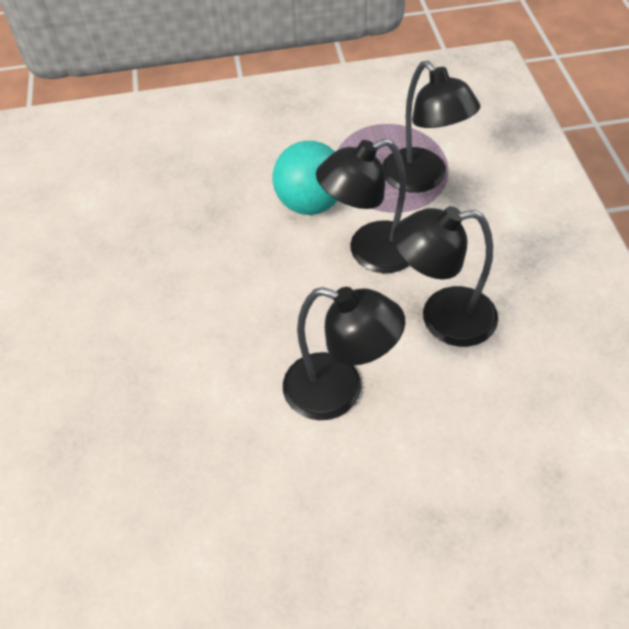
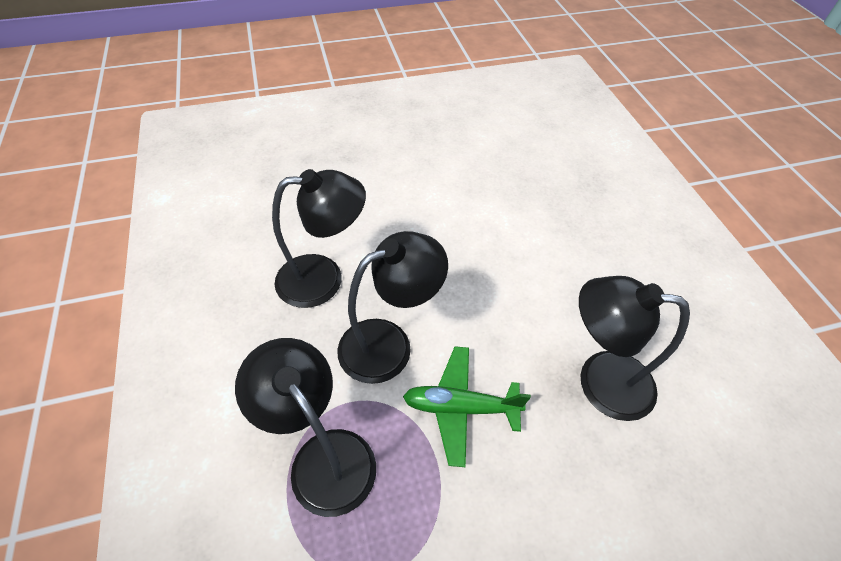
camera: 170 degrees right, 0 degrees up
(310, 203) = (460, 407): turquoise ball -> green plane
(339, 391) = (411, 220): black lamp -> black lamp (599, 380)

